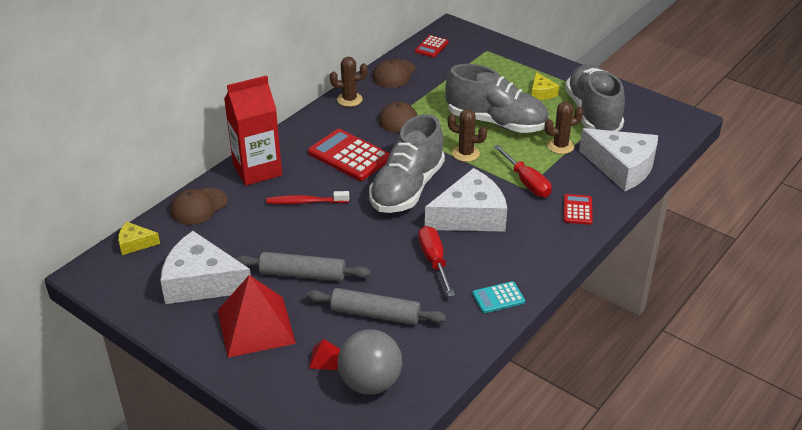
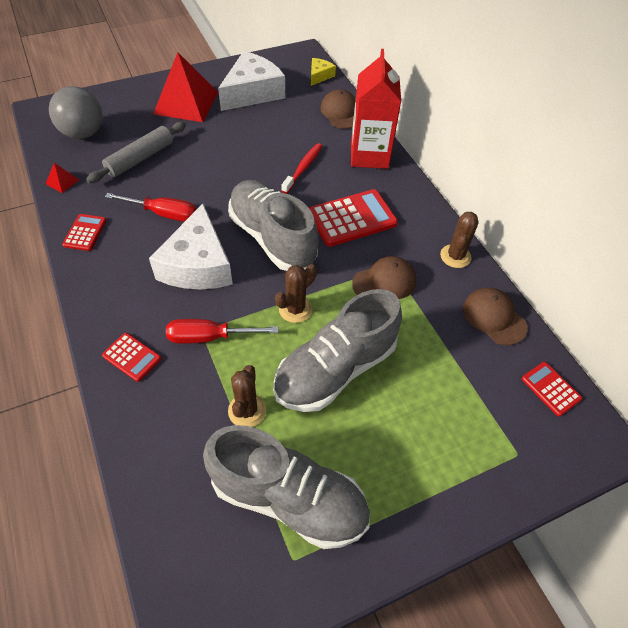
camera: 115 degrees right, 15 degrees up
(302, 274) = (217, 138): grey rolling pin -> none
(324, 358) = (126, 121): red pyramid -> red pyramid (62, 181)
(498, 298) = (85, 233): turquoise calculator -> red calculator
(541, 93) = (373, 462): yellow cheese -> none
(622, 167) = (160, 453): white cheese -> none

